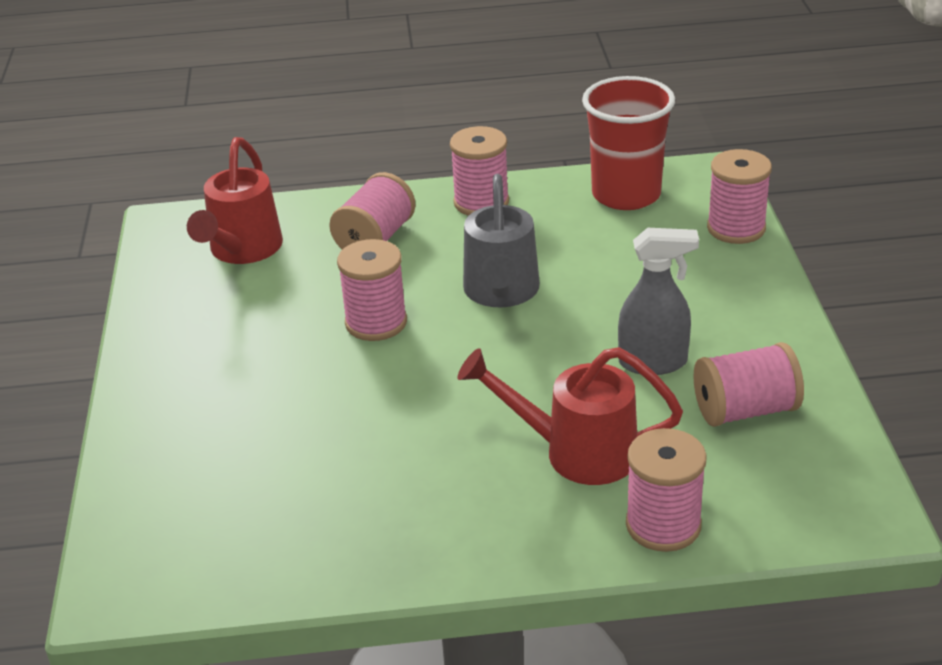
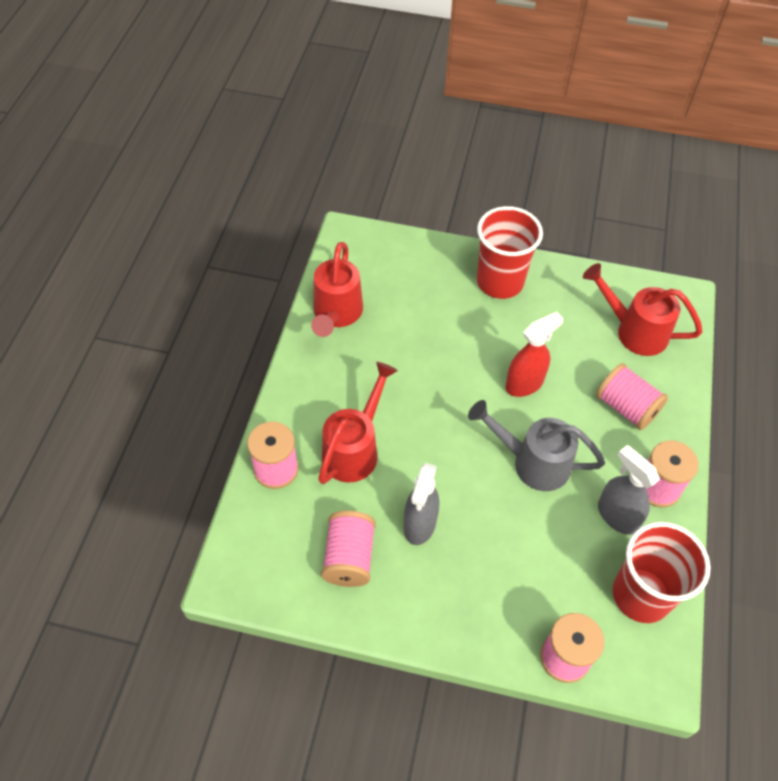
camera: 105 degrees right, 20 degrees up
(185, 383) = (500, 282): none -> red cup
(321, 550) = (336, 314): none -> red watering can
(376, 322) = (524, 384): pink spool -> red spray bottle
(537, 223) = (617, 515): none -> grey spray bottle

